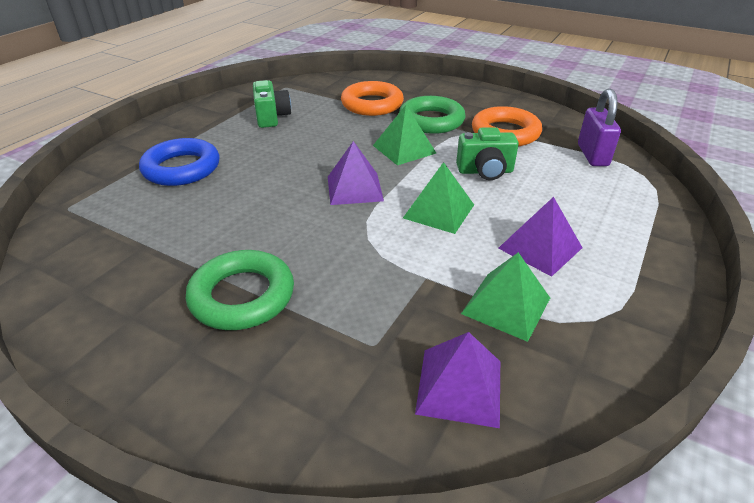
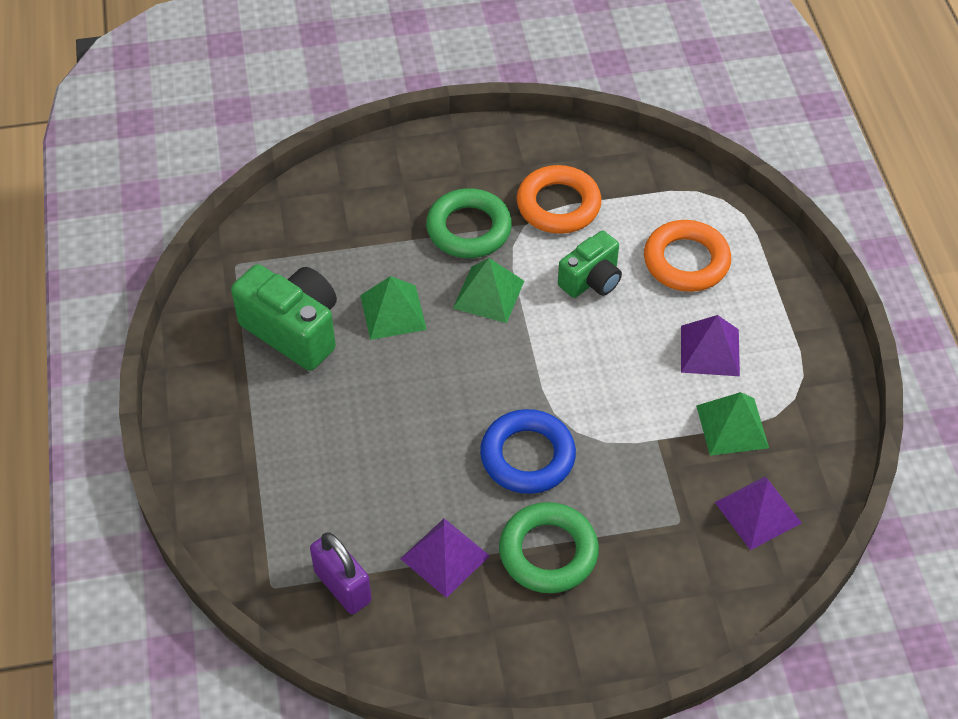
camera: 40 degrees left, 15 degrees up
(182, 168) = (306, 466): blue ring -> blue ring (527, 456)
(272, 117) = (294, 330): green camera -> green camera, size x1.57
(354, 188) = (502, 380): purple pyramid -> purple pyramid (444, 557)
(372, 104) = (376, 237): orange ring -> orange ring (686, 261)
(438, 211) = (600, 360): green pyramid -> green pyramid (393, 312)
(592, 155) = (662, 194): purple padlock -> purple padlock (343, 586)

